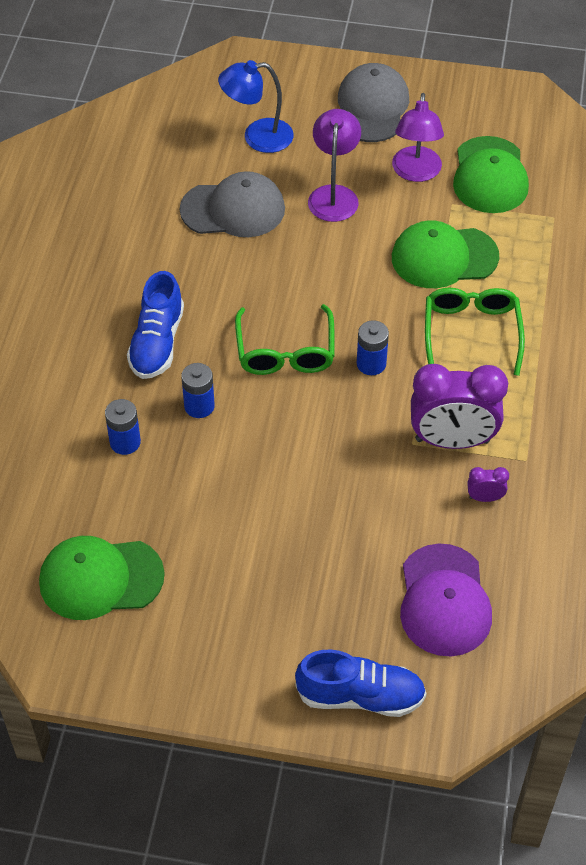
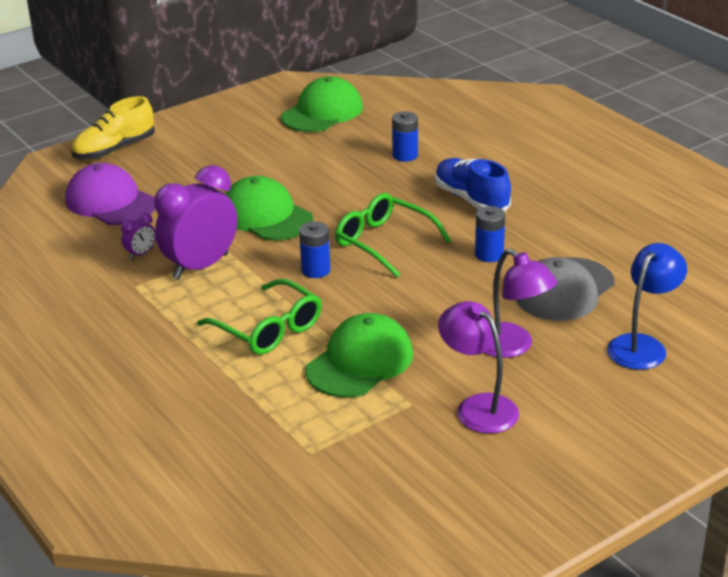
camera: 135 degrees right, 20 degrees down
(199, 406) = (391, 190): blue battery -> blue battery (489, 254)
(360, 696) = (114, 150): blue shoe -> yellow shoe
(372, 107) = (603, 434): grey cap -> none
(490, 176) = (413, 448): green cap -> green cap (266, 216)

